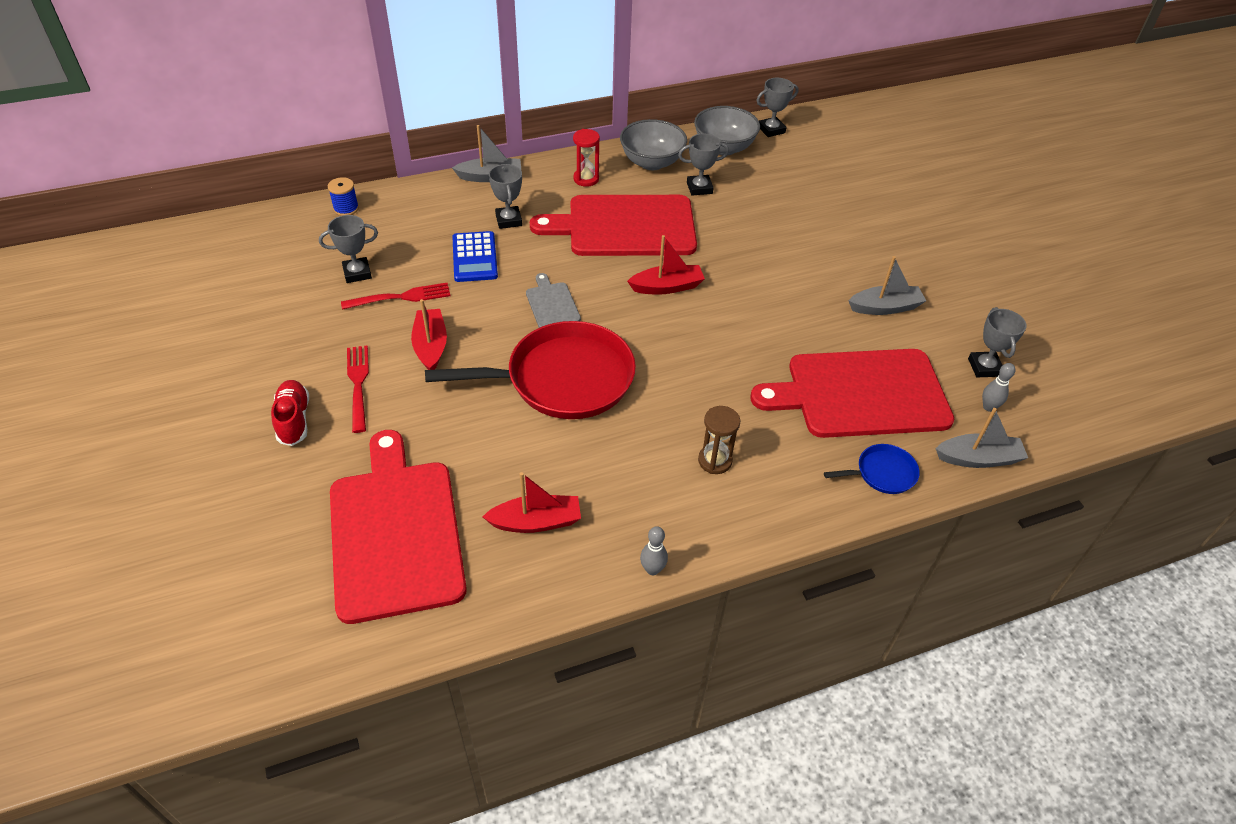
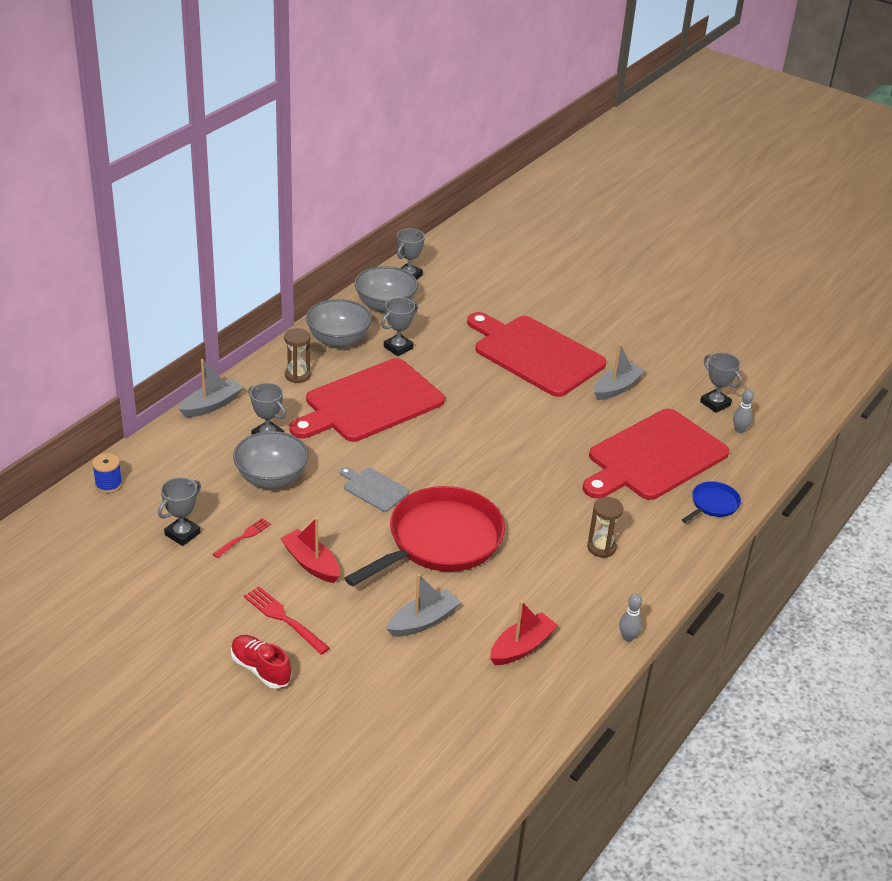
camera: 35 degrees left, 10 degrees down
(395, 532) = (429, 705): red cutting board -> red cutting board (535, 354)
(400, 297) = (243, 537): red fork -> red fork, size x0.67
(474, 257) = (271, 478): blue calculator -> grey bowl
(586, 179) = (297, 375): red hourglass -> brown hourglass
(667, 287) = (449, 438): red boat -> none
(978, 458) = (761, 467): grey boat -> grey boat (423, 621)

